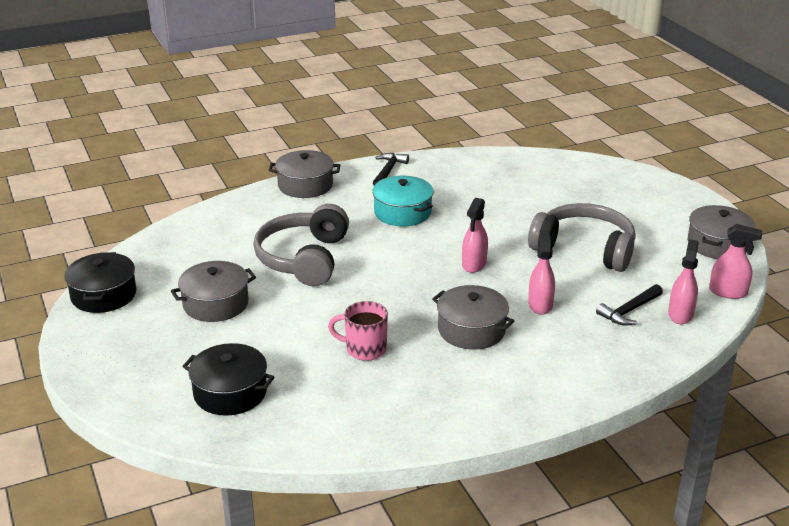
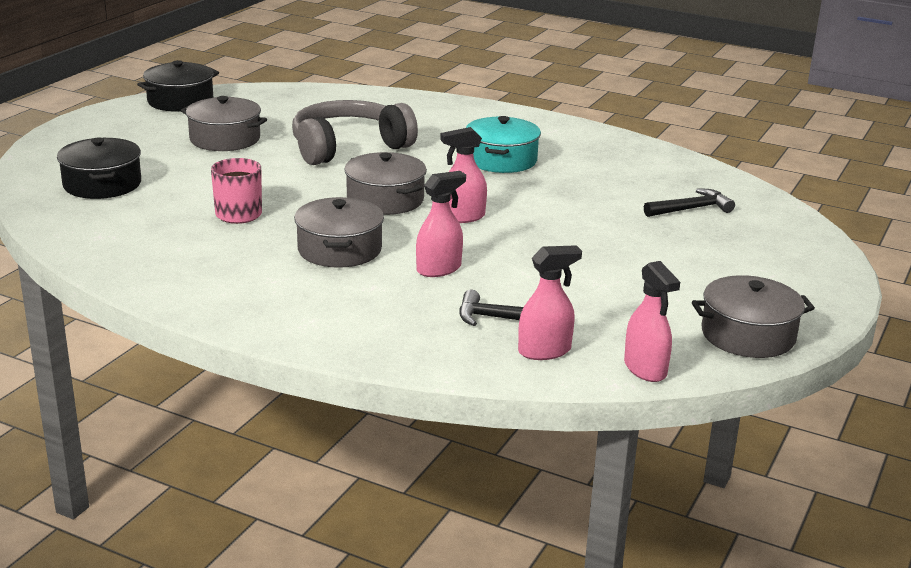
camera: 50 degrees right, 5 degrees down
(305, 185) = (474, 110): grey pot -> grey pot (385, 199)
(388, 171) = (567, 132): black hammer -> black hammer (691, 209)
(584, 249) = (591, 261): grey headphones -> none

